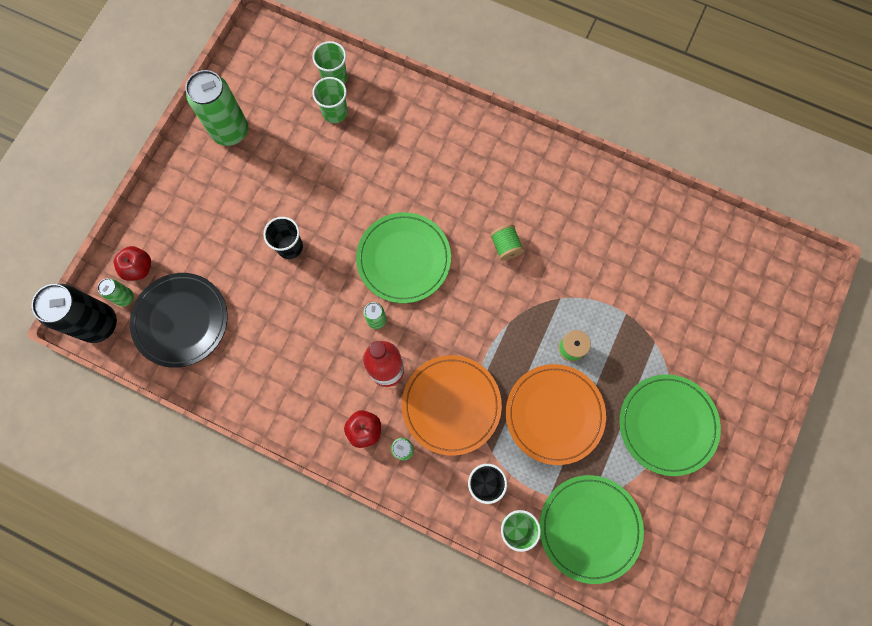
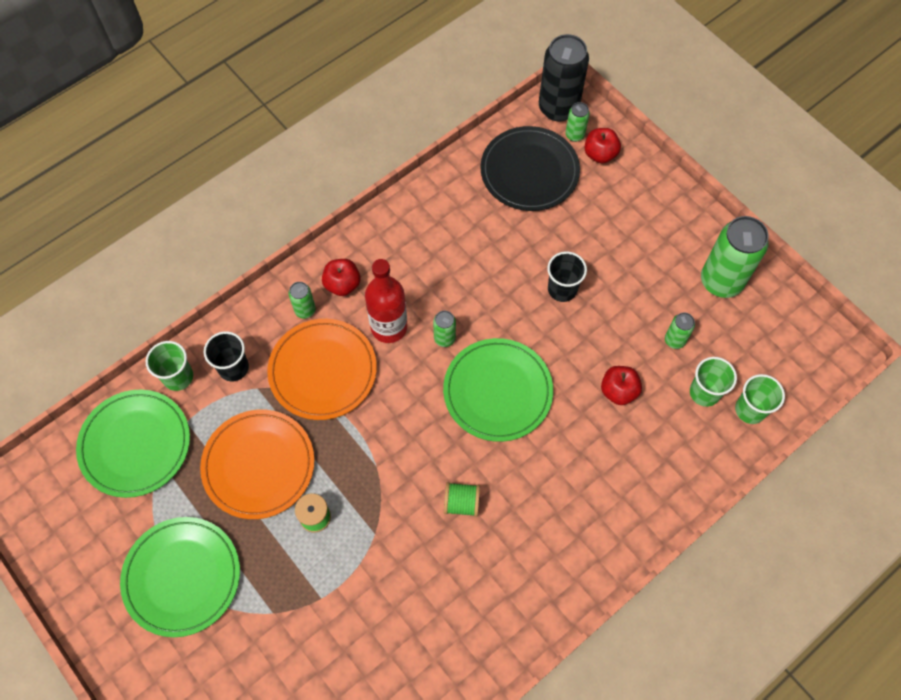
camera: 115 degrees right, 10 degrees down
(299, 147) = (674, 340): none -> green can
(362, 172) = (618, 391): none -> red apple

